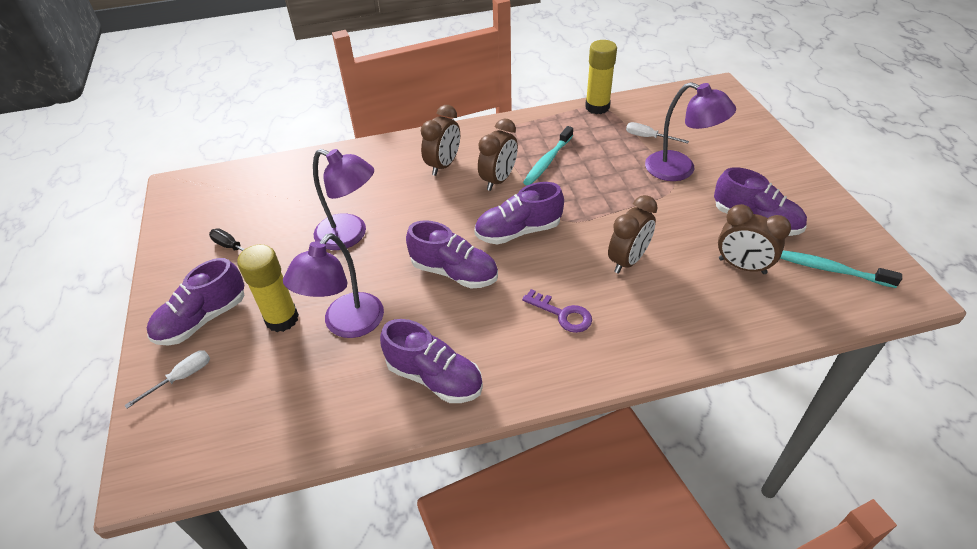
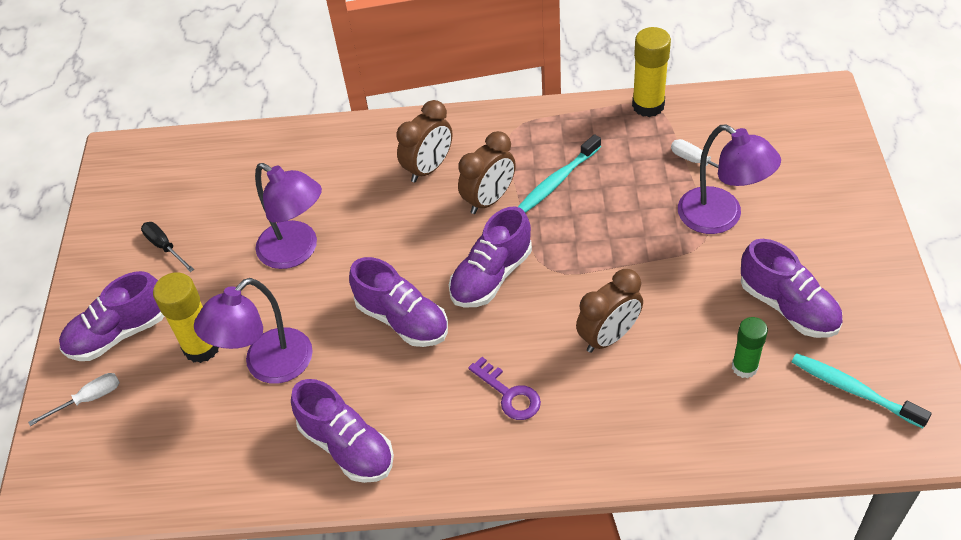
camera: 15 degrees right, 5 degrees up
(518, 231) = (491, 276): purple shoe -> purple shoe turned 45 degrees counterclockwise
(742, 266) = (744, 367): brown clock -> green glue stick

